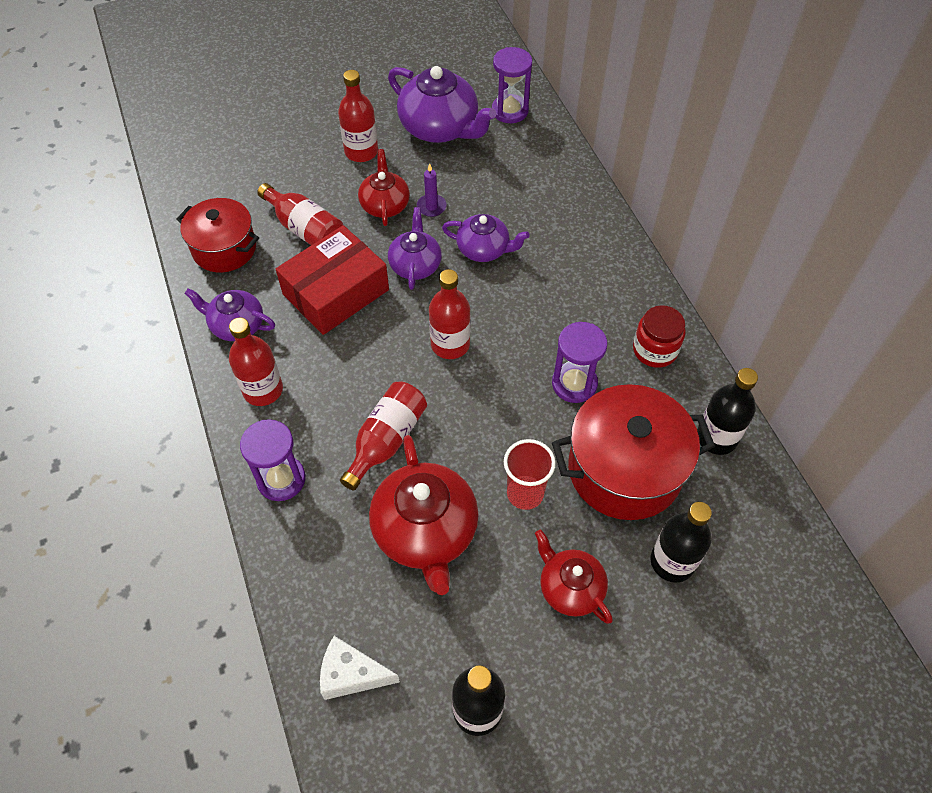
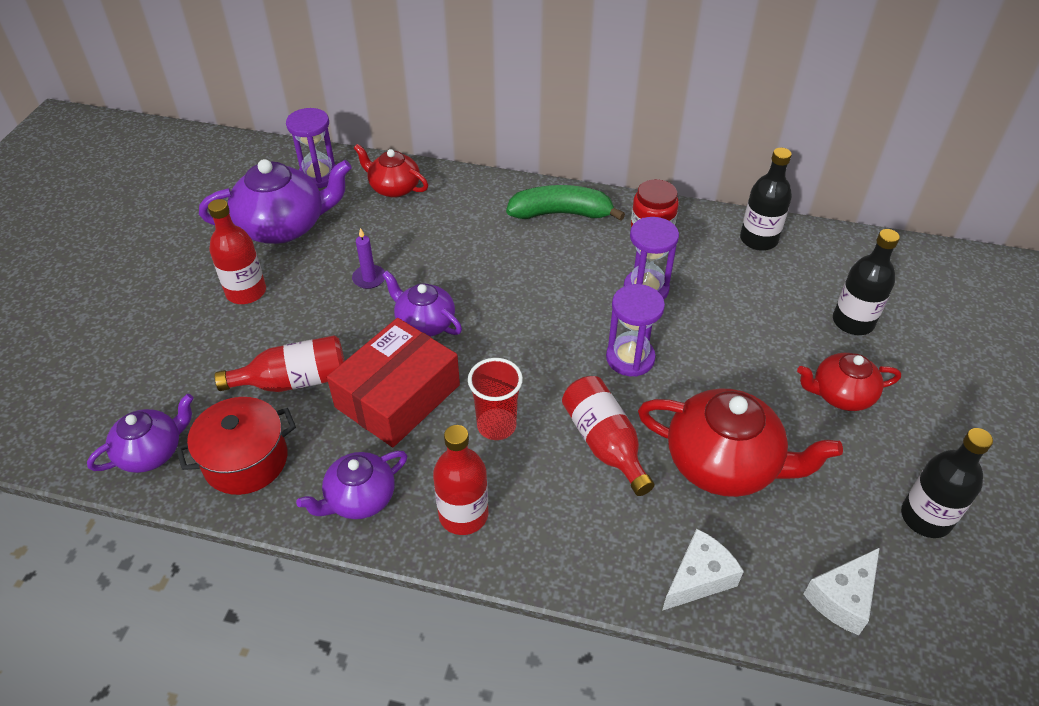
camera: 55 degrees left, 10 degrees down
(281, 479) = (585, 551): purple hourglass -> purple hourglass (630, 358)
(305, 564) = (698, 578): none -> white cheese
(336, 292) = (397, 396): red box -> red box turned 45 degrees clockwise
(385, 205) = (331, 308): red teapot -> red teapot (394, 188)
(450, 344) = (536, 345): red bottle -> none
(484, 249) = (454, 270): purple teapot -> purple teapot (151, 452)
(525, 493) = (731, 375): red cup -> red cup (496, 426)
(612, 279) = (561, 213): none -> green banana
(624, 469) = (751, 304): red pot -> none

